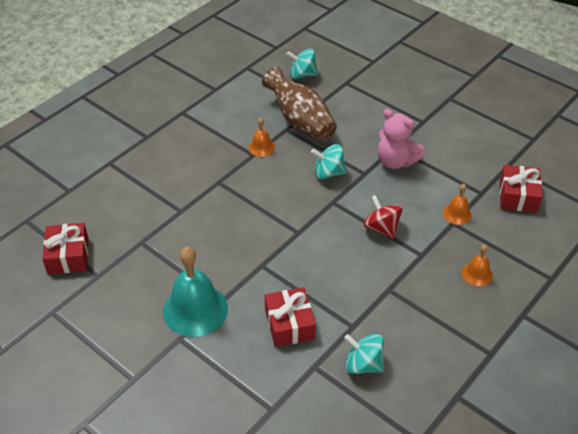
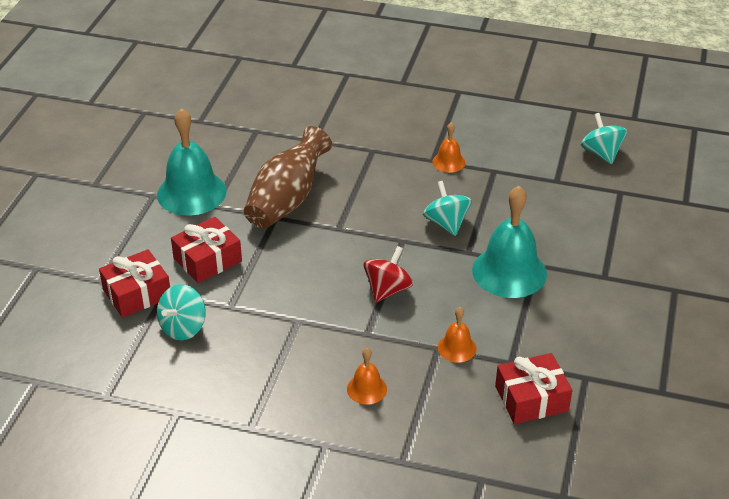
camera: 65 degrees right, 5 degrees down
(68, 256) = (211, 96): red gift -> red gift (137, 293)
(300, 121) = (517, 176): brown vase -> brown vase (287, 200)
(363, 364) = (183, 327): turquoise spinning top -> turquoise spinning top turned 150 degrees counterclockwise
(395, 161) = (509, 271): pink teddy bear -> turquoise bell

